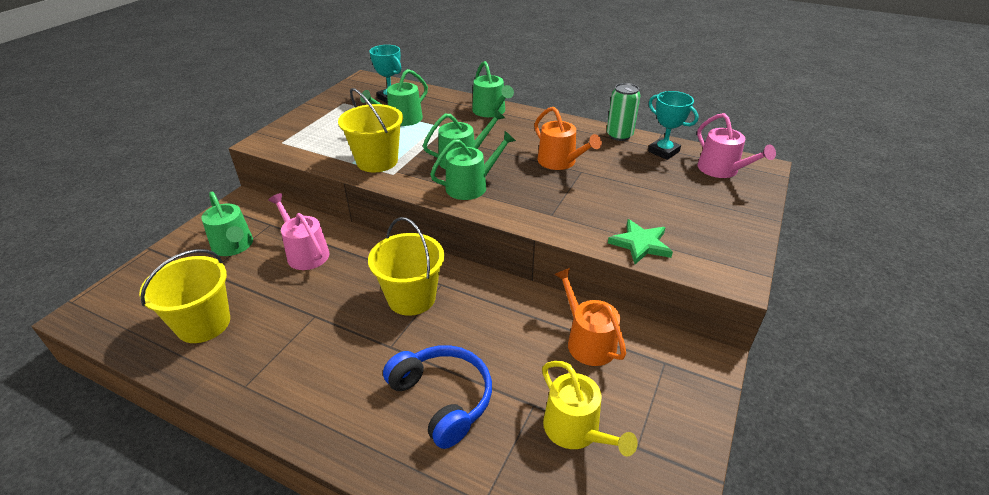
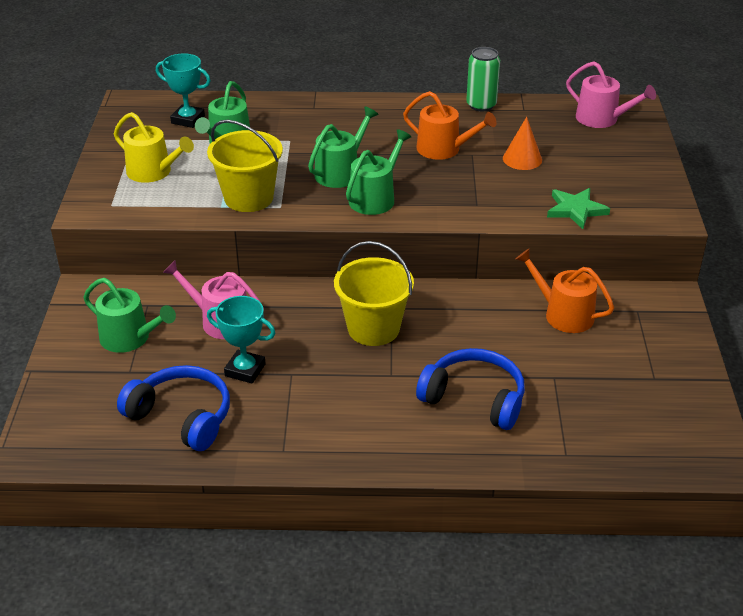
camera: 25 degrees left, 0 degrees up
(203, 324) = (182, 417): yellow bucket -> blue headphones
(491, 111) = (322, 109): green watering can -> none
(576, 430) = (600, 383): yellow watering can -> yellow watering can (153, 172)
(622, 186) = (522, 159): none -> orange cone
(663, 151) = (536, 113): turquoise trophy -> turquoise trophy (245, 370)

